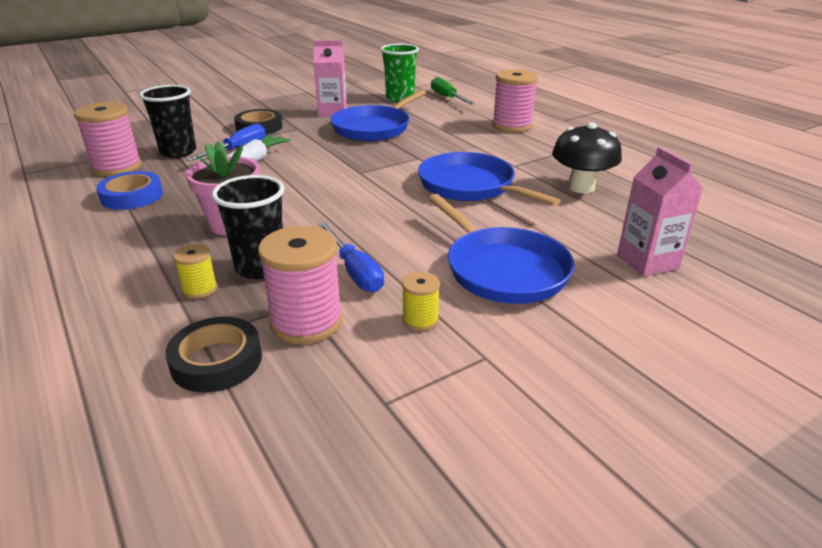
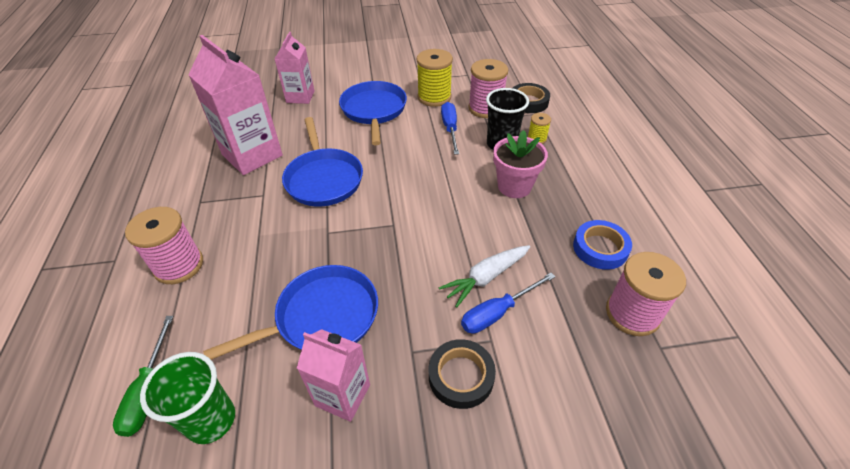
camera: 155 degrees left, 15 degrees up
(178, 152) = (568, 331): black cup -> none
(420, 320) = (434, 97): yellow spool -> yellow spool, size x1.94
(581, 187) = (252, 155): black mushroom -> pink carton

